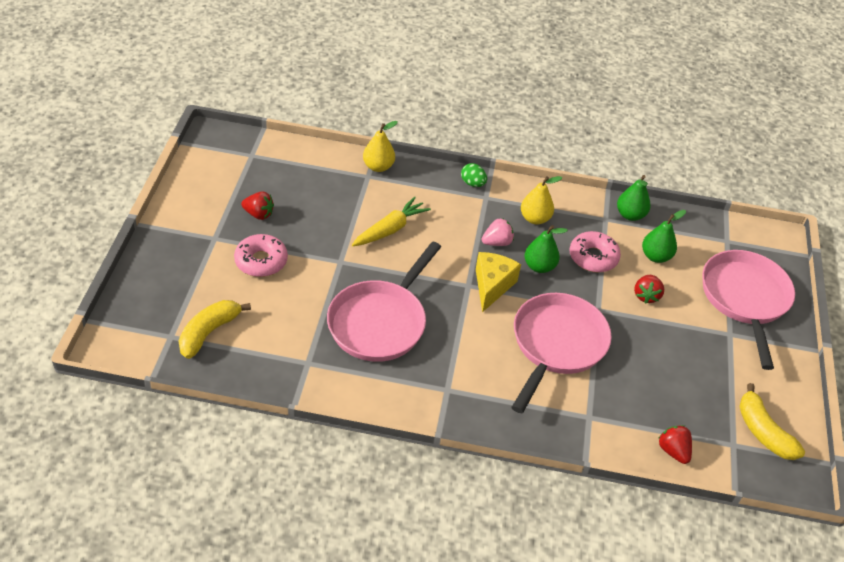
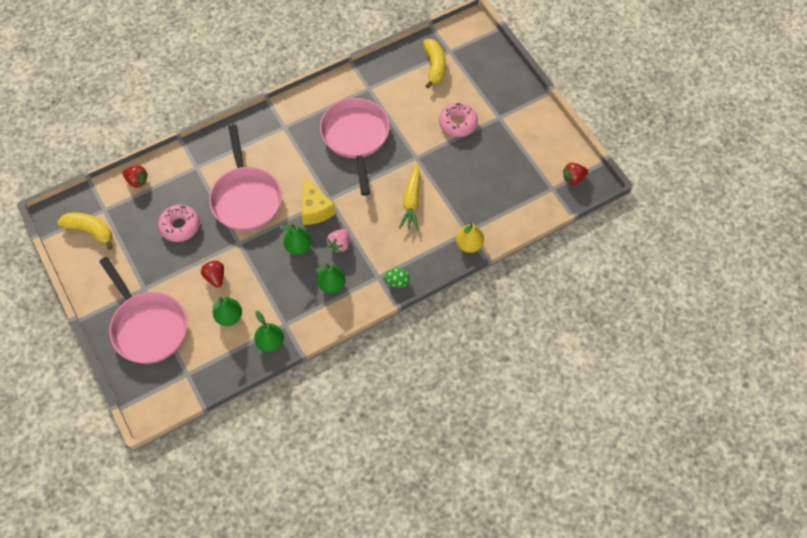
camera: 145 degrees right, 15 degrees up
(258, 214) = (495, 151): red strawberry -> red strawberry (573, 178)
(535, 218) = (331, 285): yellow pear -> green pear
(593, 257) = (270, 282): pink donut -> pink donut (180, 226)

